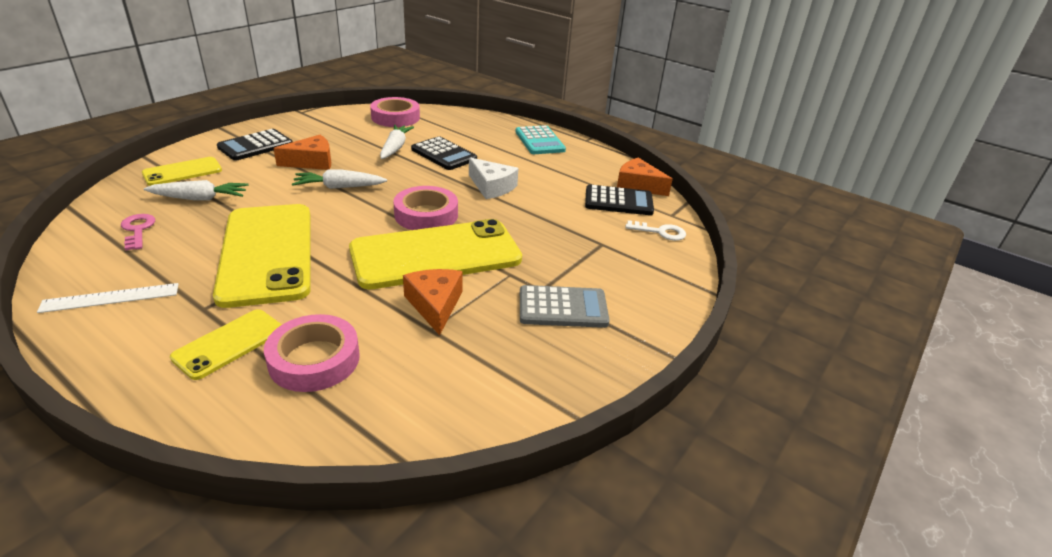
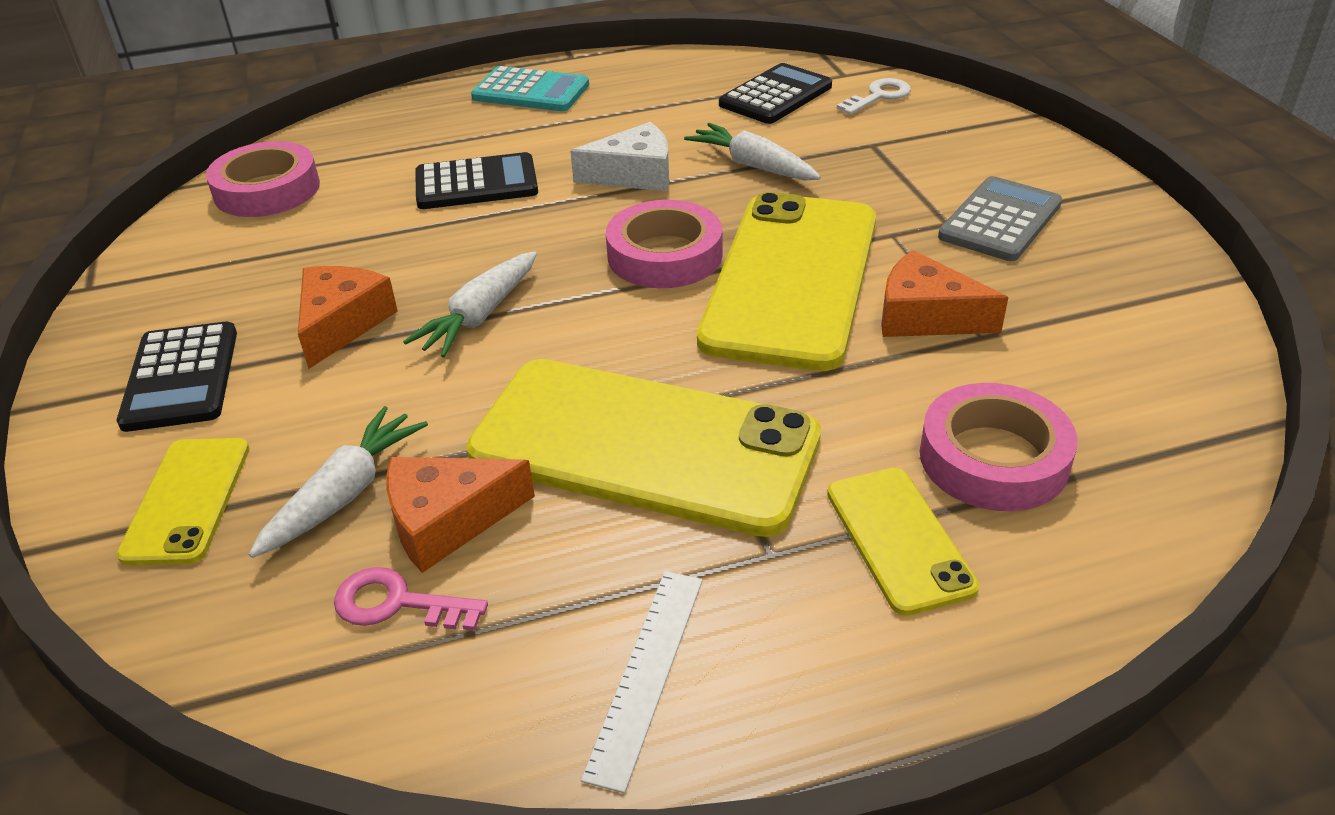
camera: 50 degrees left, 5 degrees up
(395, 148) = (393, 222): white carrot -> white carrot (753, 165)
(638, 185) = (747, 68): orange cheese -> orange cheese (447, 521)

